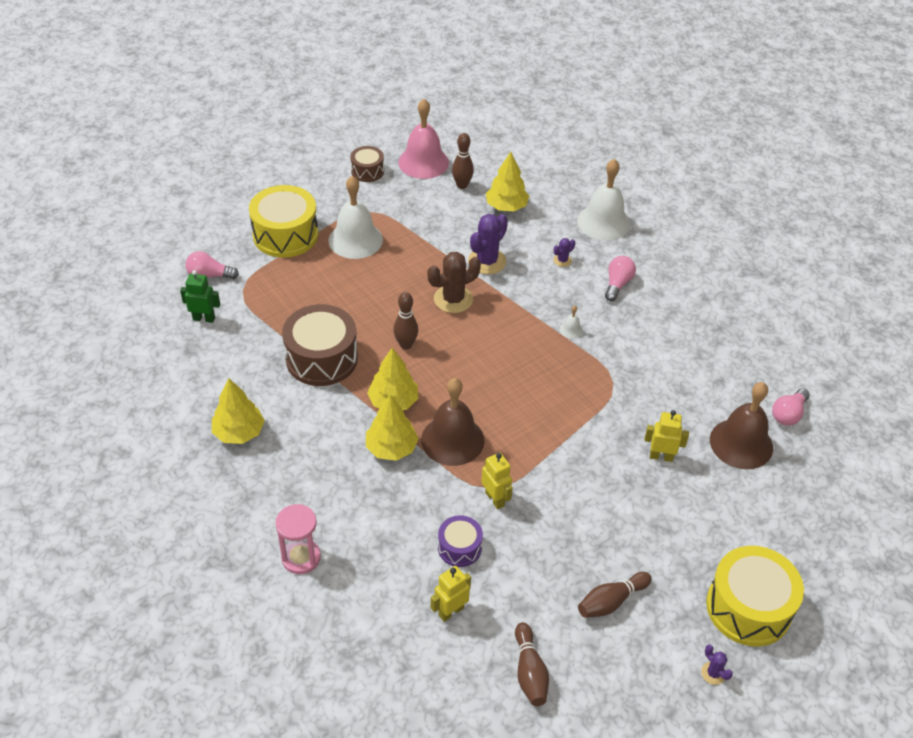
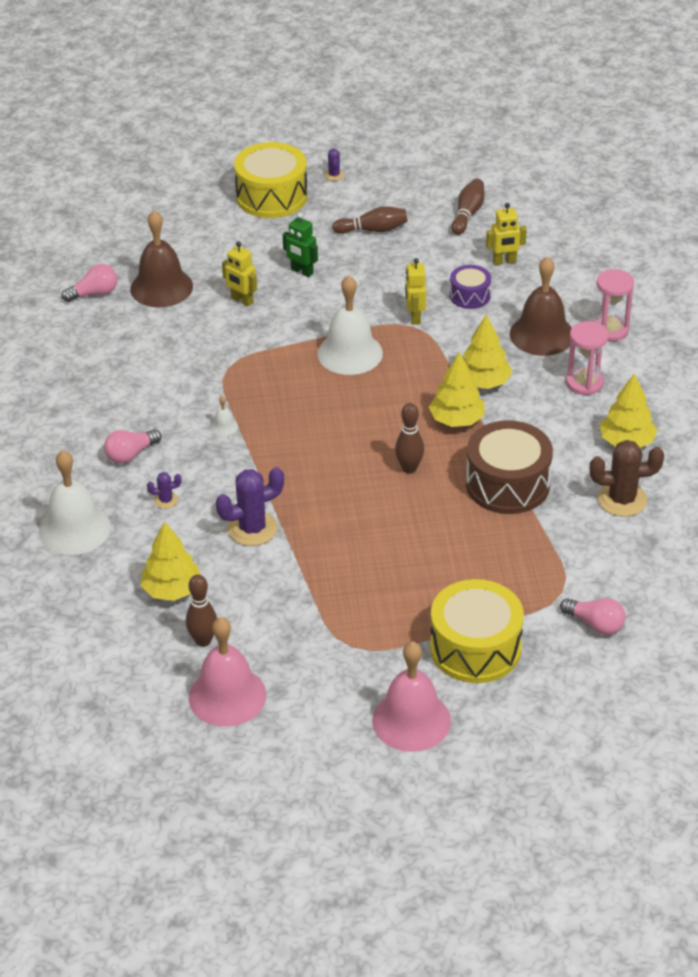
camera: 150 degrees left, 5 degrees down
(204, 318) = (621, 571): green robot -> green robot (302, 271)
(300, 482) = (584, 383): none -> pink hourglass
(304, 183) = (411, 720): none -> pink bell
(355, 240) = (390, 610): white bell -> white bell (350, 353)
(367, 171) = (313, 709): brown drum -> none
(452, 440) = (420, 371): brown bell -> brown bell (542, 334)
(453, 299) = (324, 498): brown cactus -> brown cactus (622, 500)

